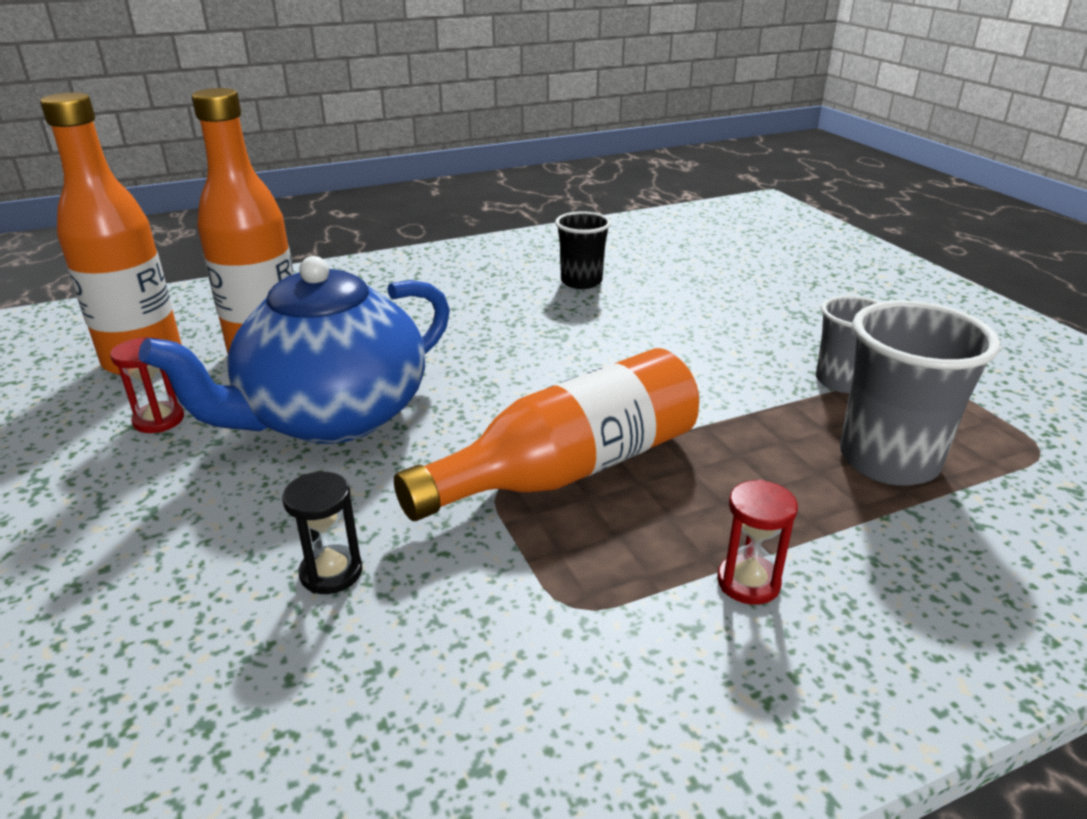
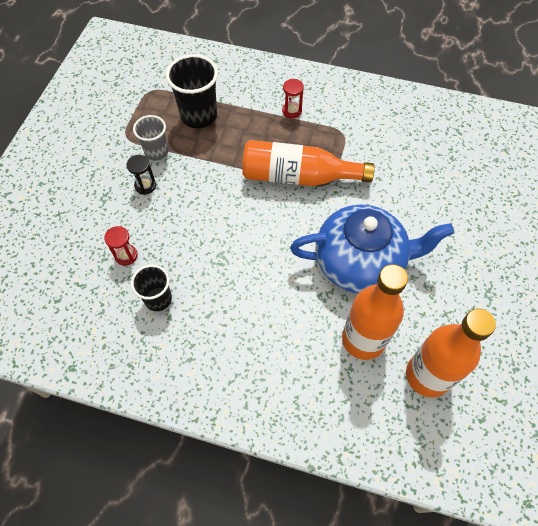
camera: 140 degrees left, 30 degrees up
(159, 420) = (432, 309): red hourglass -> red hourglass (126, 255)
(331, 572) = (400, 183): black hourglass -> black hourglass (145, 186)
(888, 460) = (199, 116): grey cup -> black cup

